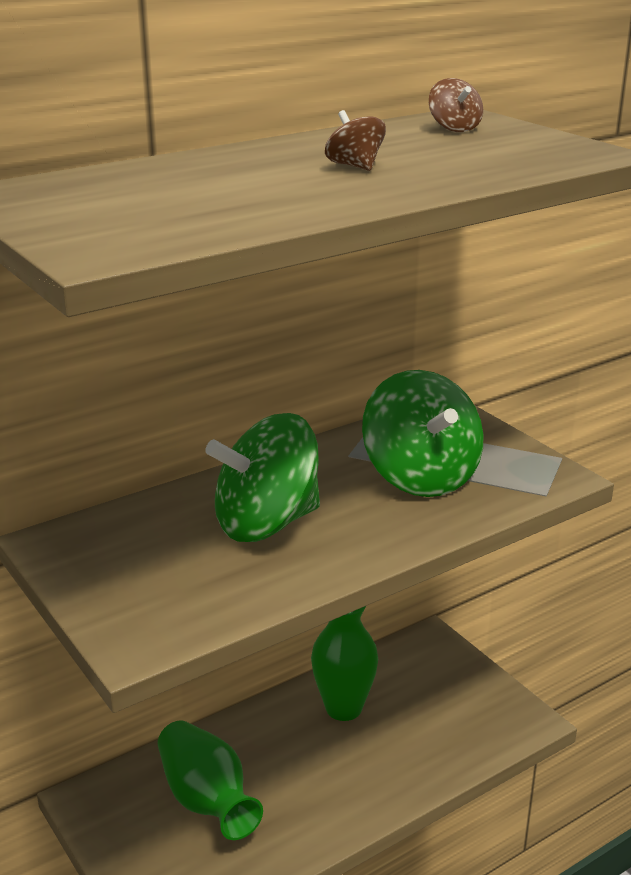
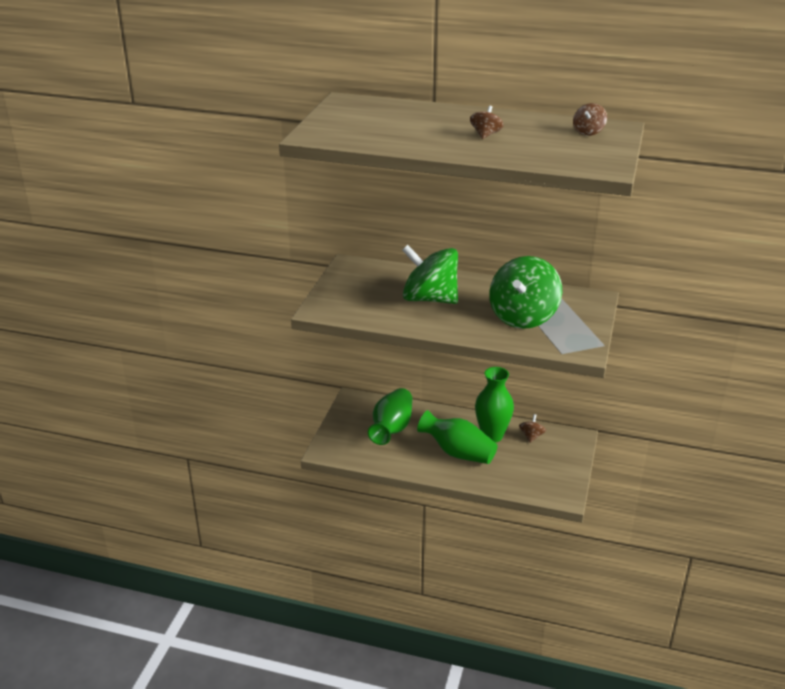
camera: 50 degrees right, 5 degrees up
(340, 764) = (458, 453): none -> green vase
(385, 674) = (531, 436): none -> brown spinning top

